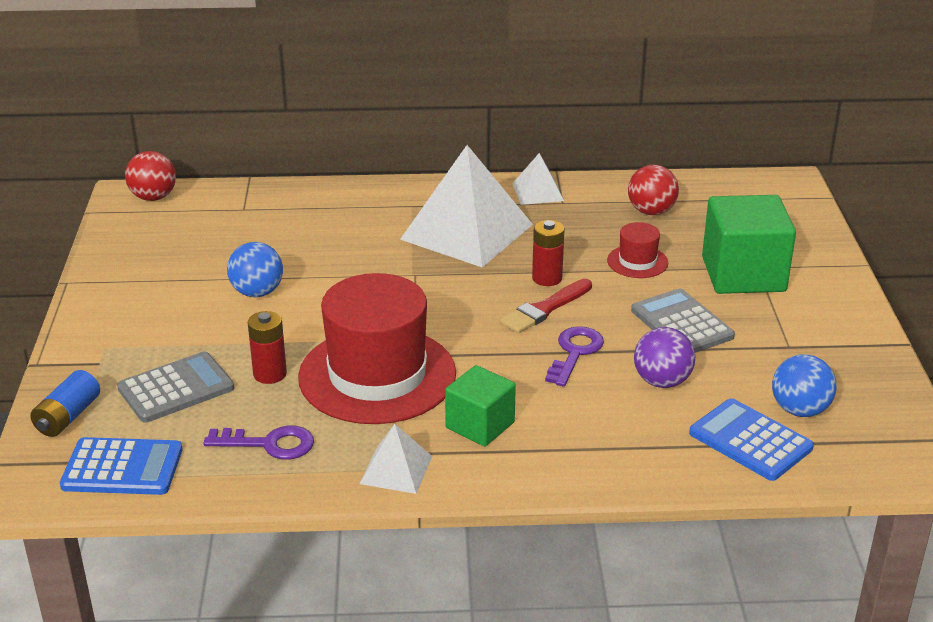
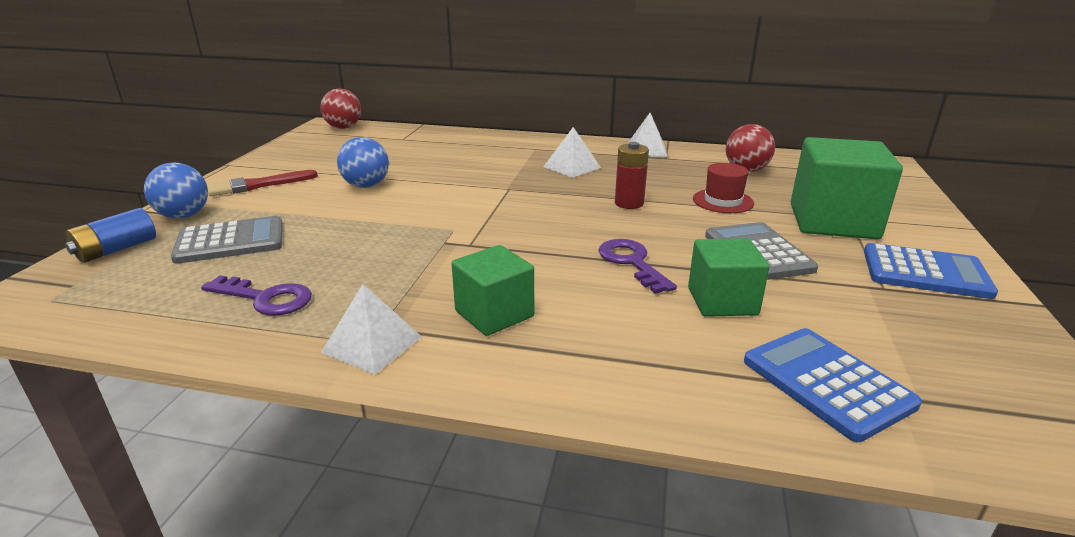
camera: 15 degrees right, 5 degrees down
(122, 468) = (109, 298): blue calculator -> blue calculator (925, 272)
(270, 374) = (322, 241): red battery -> none
(377, 375) = (420, 255): red hat -> none
(467, 232) = (572, 167): white pyramid -> white pyramid, size x0.48
(545, 309) = (616, 225): red brush -> red brush (258, 185)
(574, 353) = (632, 262): purple key -> purple key turned 60 degrees counterclockwise
(662, 381) = (722, 301): purple ball -> green cube
(800, 410) = (898, 356): blue ball -> blue ball (184, 216)

